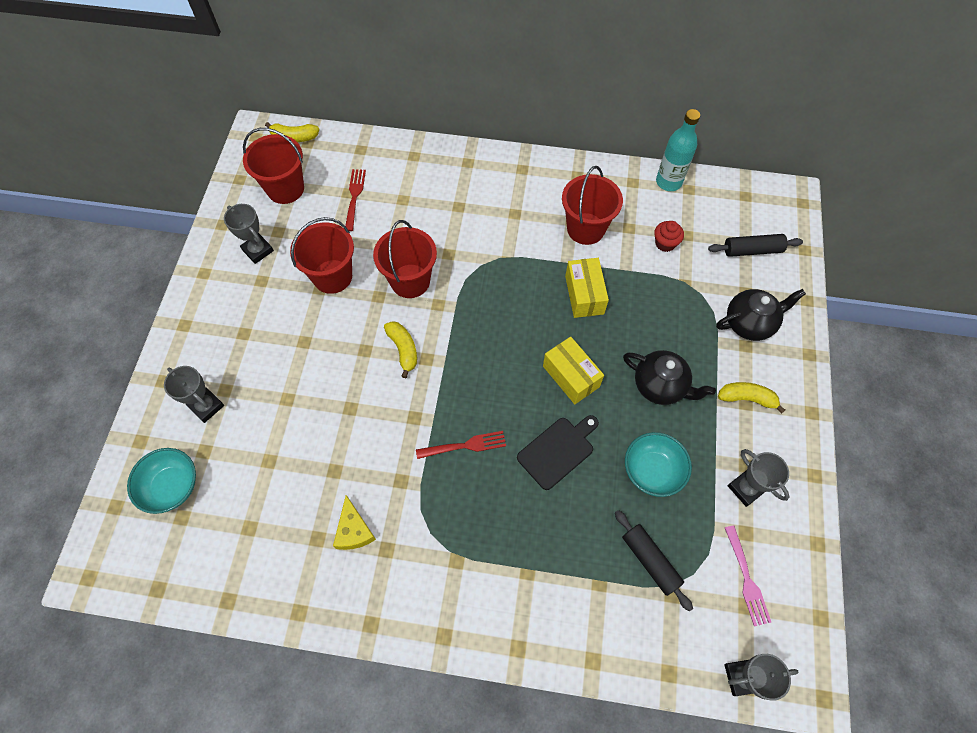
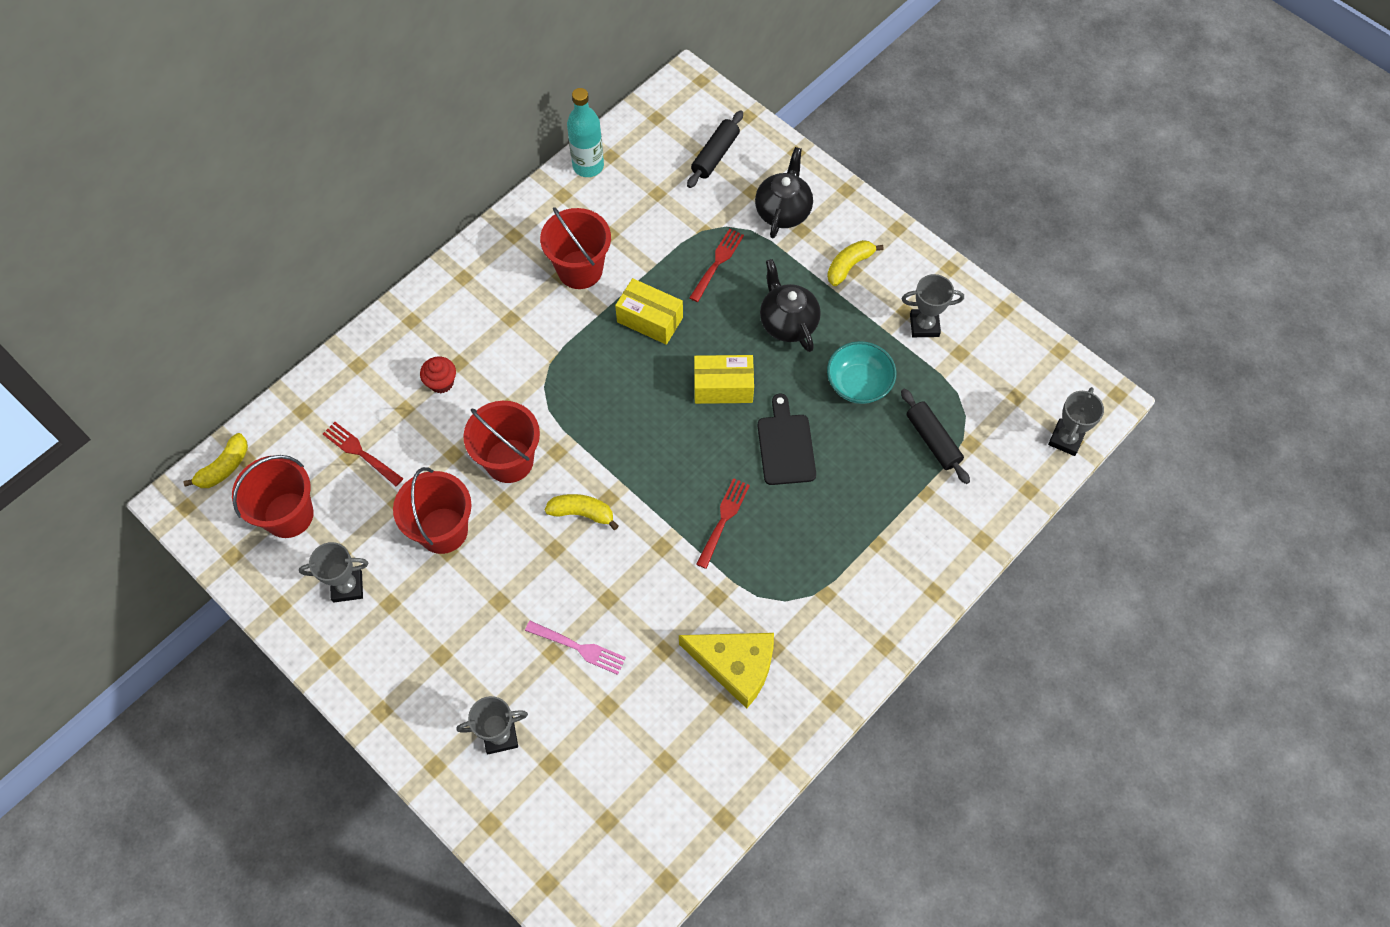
camera: 55 degrees left, 0 degrees up
(171, 486) = (566, 815): turquoise bowl -> none
(354, 530) = (735, 666): yellow cheese -> yellow cheese, size x1.64
(650, 561) = (932, 440): black rolling pin -> black rolling pin turned 60 degrees clockwise
(660, 386) = (787, 322): black teapot -> black teapot turned 90 degrees counterclockwise
(665, 243) = (651, 217): red cupcake -> red cupcake (441, 382)
(666, 308) = (717, 263): none -> red fork
(746, 578) = (995, 380): pink fork -> pink fork (578, 648)

